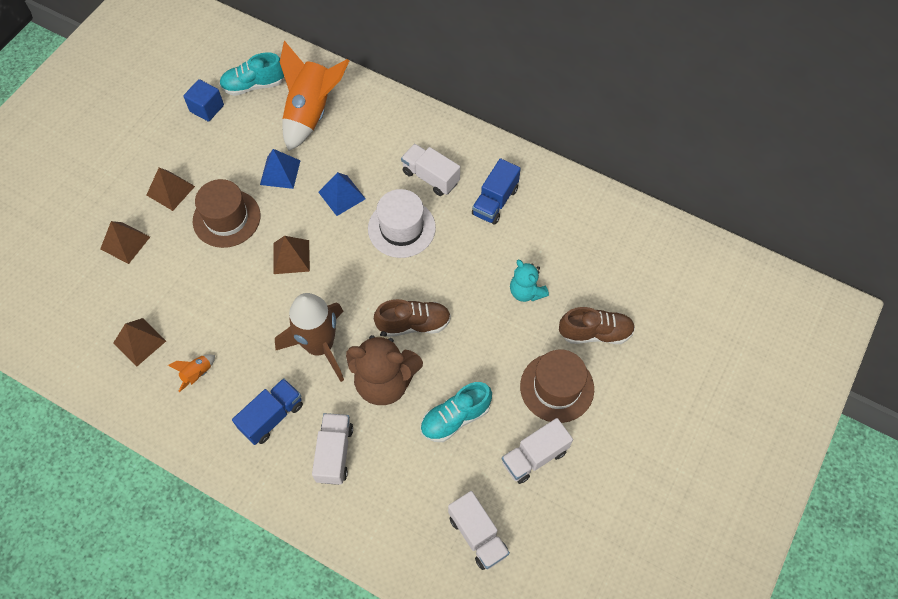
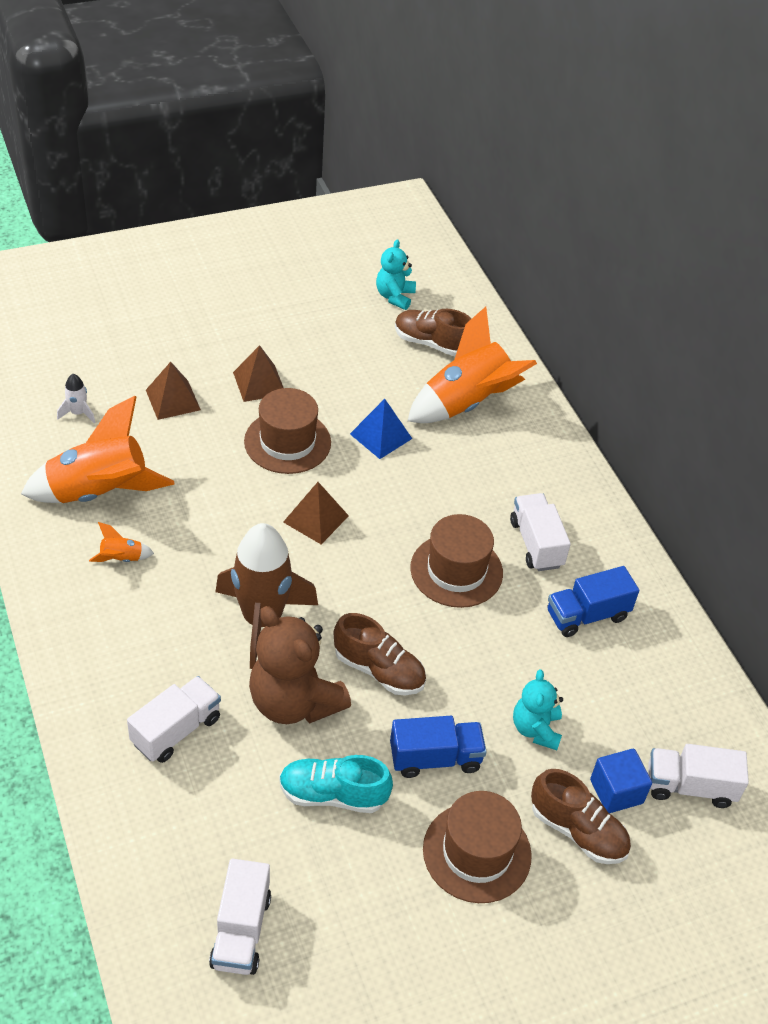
camera: 35 degrees right, 15 degrees down
(71, 298) = (78, 413): none -> white rocket
(139, 342) = (99, 492): brown pyramid -> orange rocket
(200, 67) = (395, 296): none -> turquoise teddy bear
(207, 108) = (365, 335): blue cube -> blue cube (616, 791)
(254, 85) = (432, 343): turquoise shoe -> brown shoe
(272, 417) = (151, 649): blue truck -> blue truck (435, 758)
(342, 195) = (423, 498): blue pyramid -> none
(401, 228) = (456, 570): white hat -> brown hat
(534, 456) = (381, 902): white truck -> white truck (690, 786)

